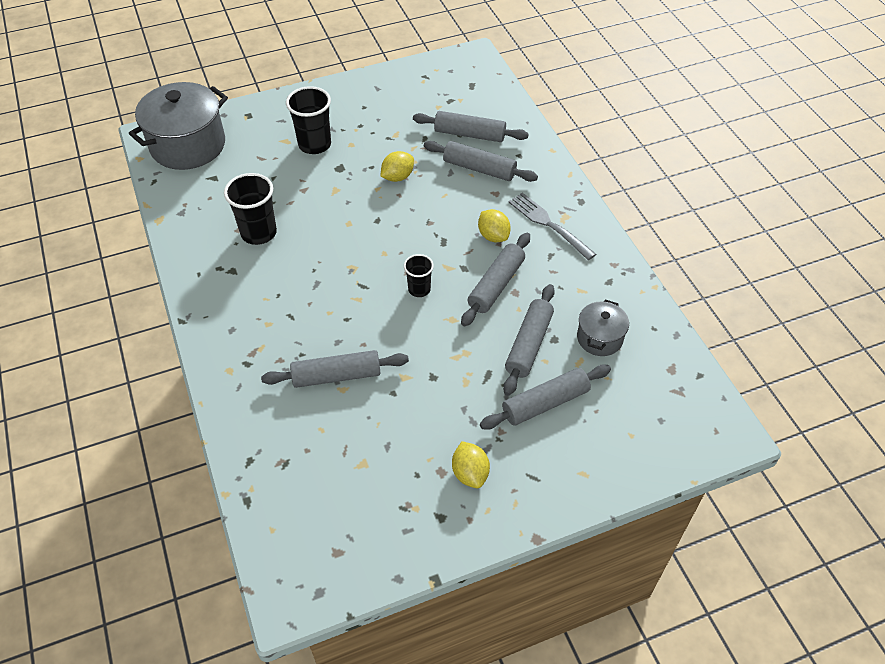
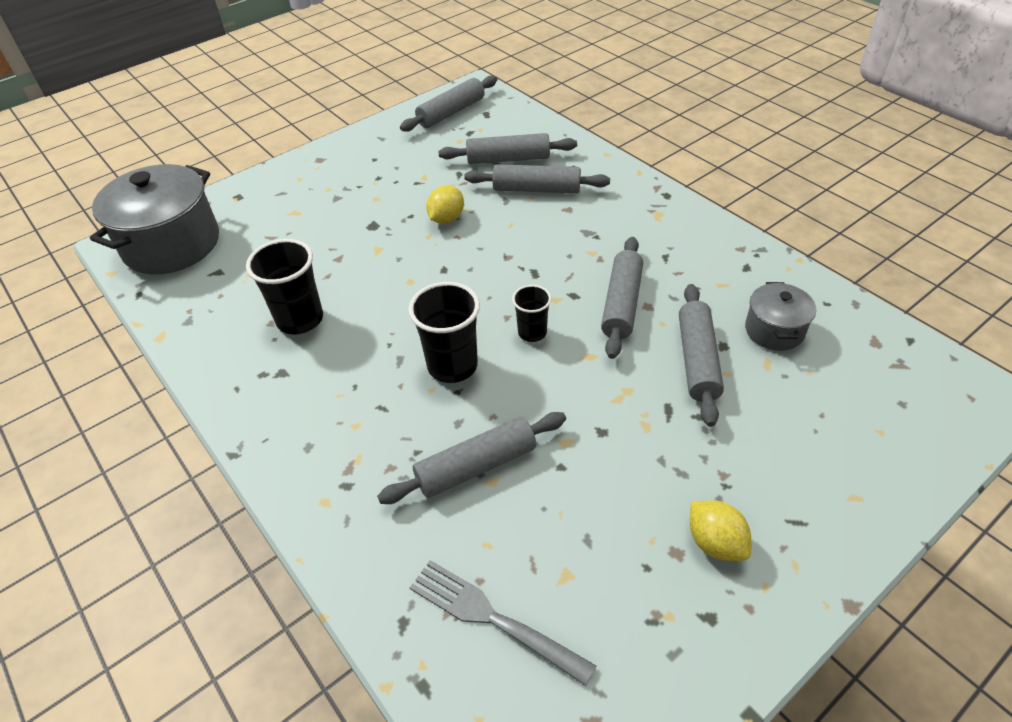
camera: 15 degrees left, 5 degrees down
(314, 144) = (332, 208): black cup -> black cup (452, 366)
(493, 236) = (589, 253): yellow lemon -> none
(545, 403) = (757, 423): grey rolling pin -> grey rolling pin (451, 112)
(549, 224) = (646, 226): grey fork -> grey fork (494, 619)

